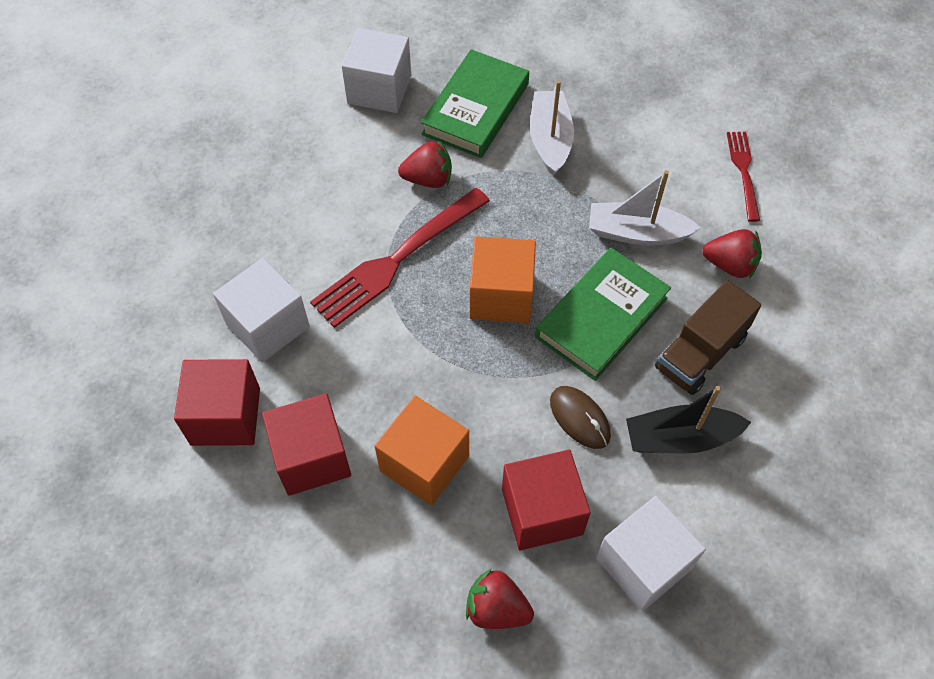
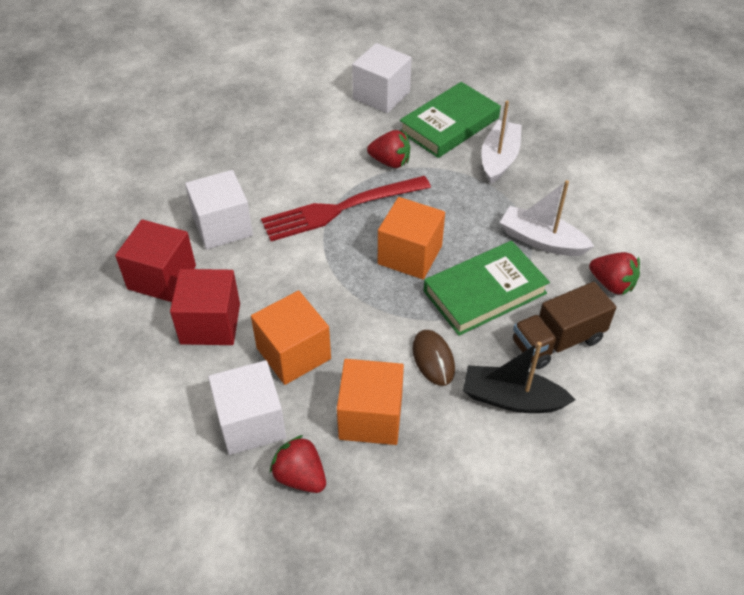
camera: 20 degrees right, 10 degrees down
(542, 511) = (370, 417): red cube -> orange cube
(643, 563) = (438, 483): white cube -> white cube (251, 422)
(743, 172) = (653, 220): red fork -> none

